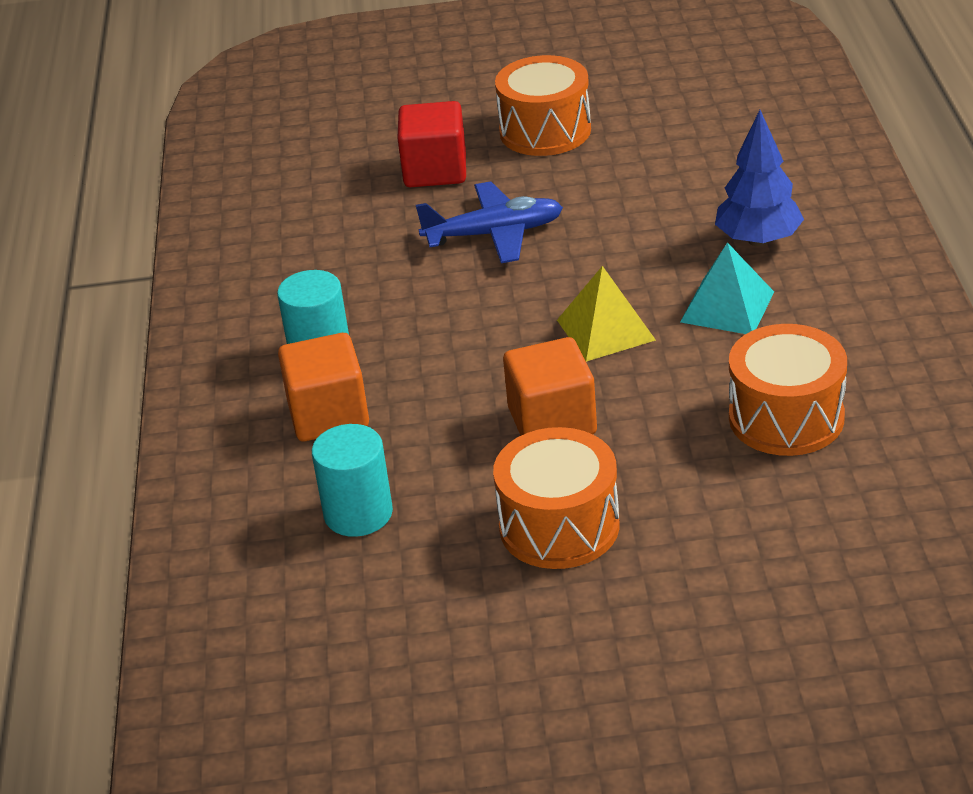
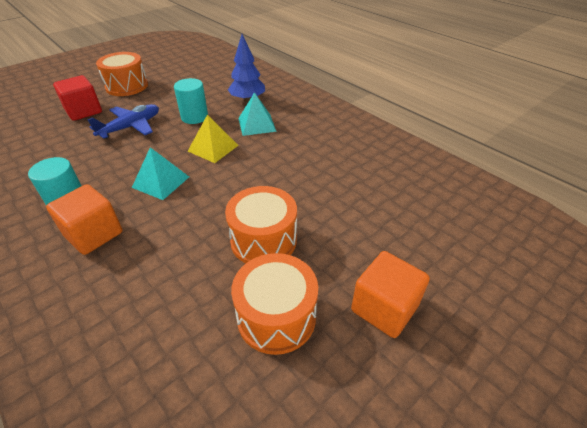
camera: 40 degrees left, 5 degrees up
(358, 513) = (147, 281): turquoise cylinder -> turquoise cylinder (194, 117)
(474, 364) = (160, 182): none -> turquoise pyramid
(552, 421) = (220, 193): orange cube -> orange cube (384, 308)
(786, 417) = (318, 156): orange drum -> orange drum (276, 316)

